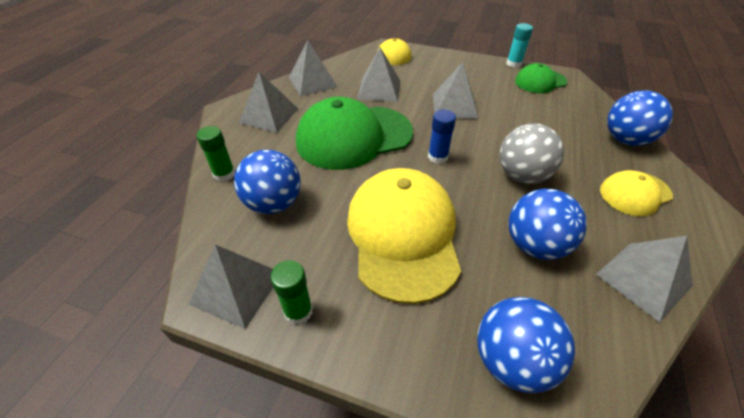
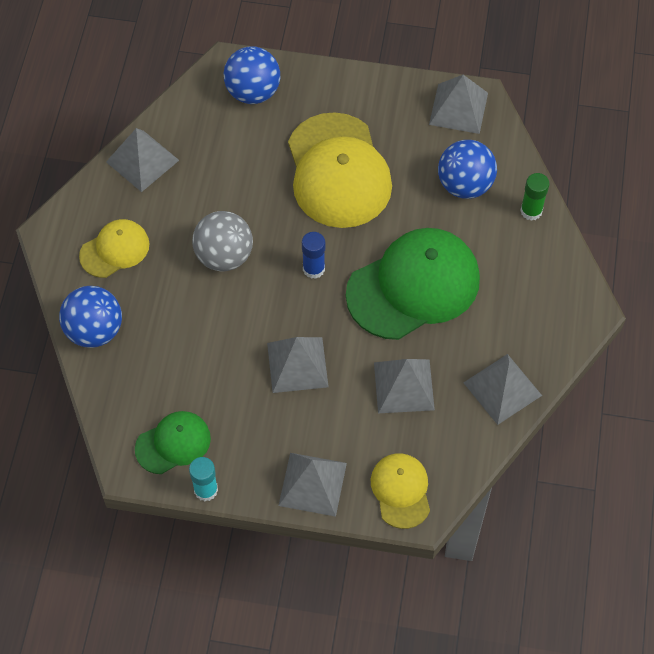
camera: 170 degrees right, 15 degrees up
(269, 115) = (529, 307): grey pyramid -> grey pyramid (312, 484)
(298, 311) = (405, 100): green glue stick -> none
(534, 245) = (224, 178): blue ball -> none

